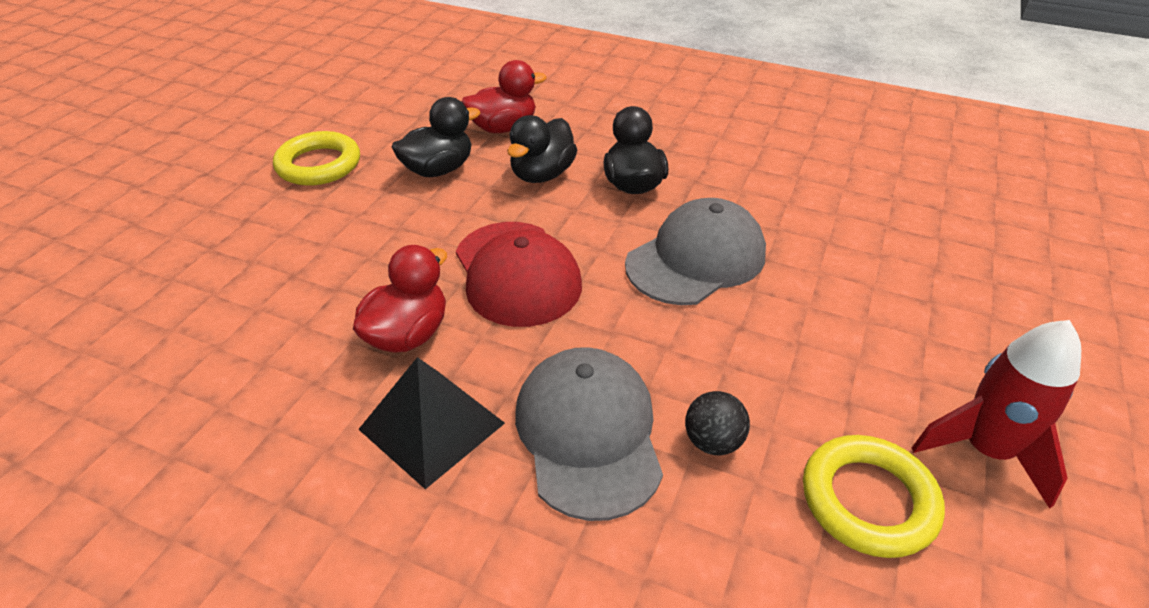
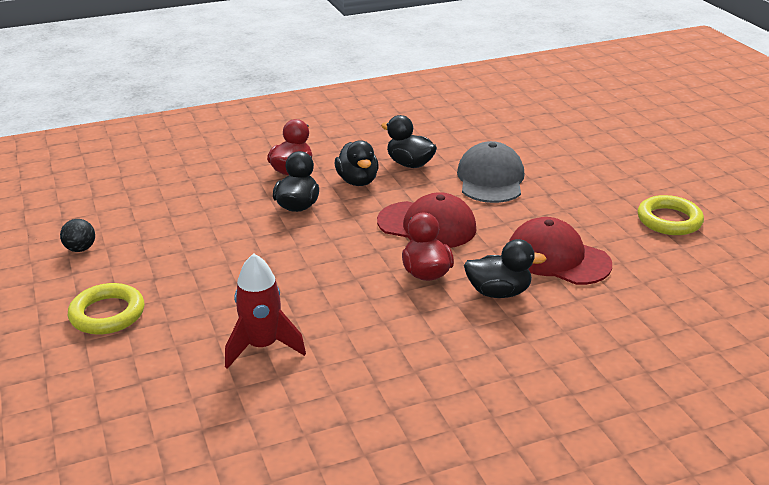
camera: 45 degrees left, 10 degrees down
(319, 165) = (221, 238): yellow ring -> yellow ring (107, 314)
(432, 426) = (498, 292): black pyramid -> black duck
(588, 433) = (557, 258): grey cap -> red cap
(713, 442) = (600, 234): black ball -> black ball (80, 249)
(985, 450) = (678, 186): red rocket -> red rocket (262, 346)

